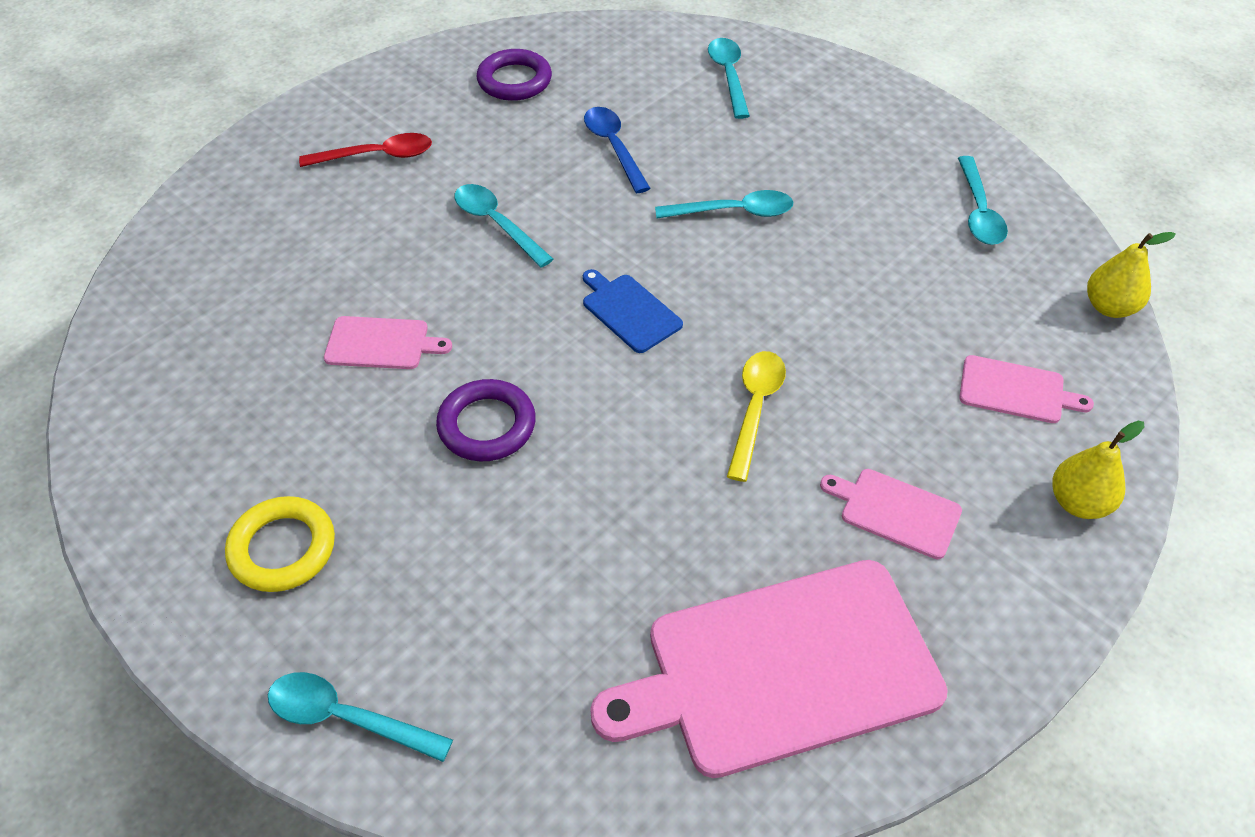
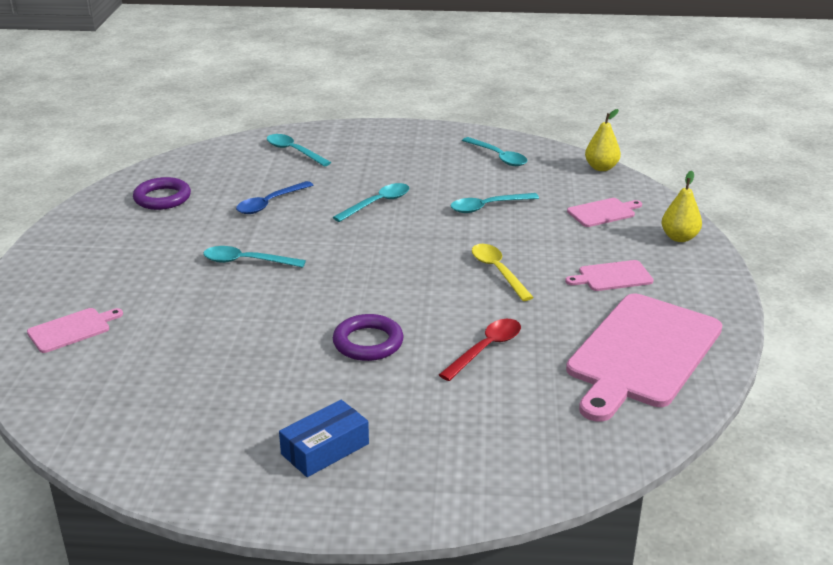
camera: 40 degrees left, 20 degrees down
(282, 548) = (325, 449): yellow ring -> blue box
(346, 717) = (466, 489): turquoise spoon -> turquoise spoon (487, 207)
(377, 156) = (119, 263): red spoon -> red spoon (486, 349)
(381, 343) = (252, 340): pink cutting board -> pink cutting board (72, 329)
(613, 147) = (269, 203): blue spoon -> blue spoon turned 75 degrees counterclockwise
(629, 311) = (379, 264): blue cutting board -> none

